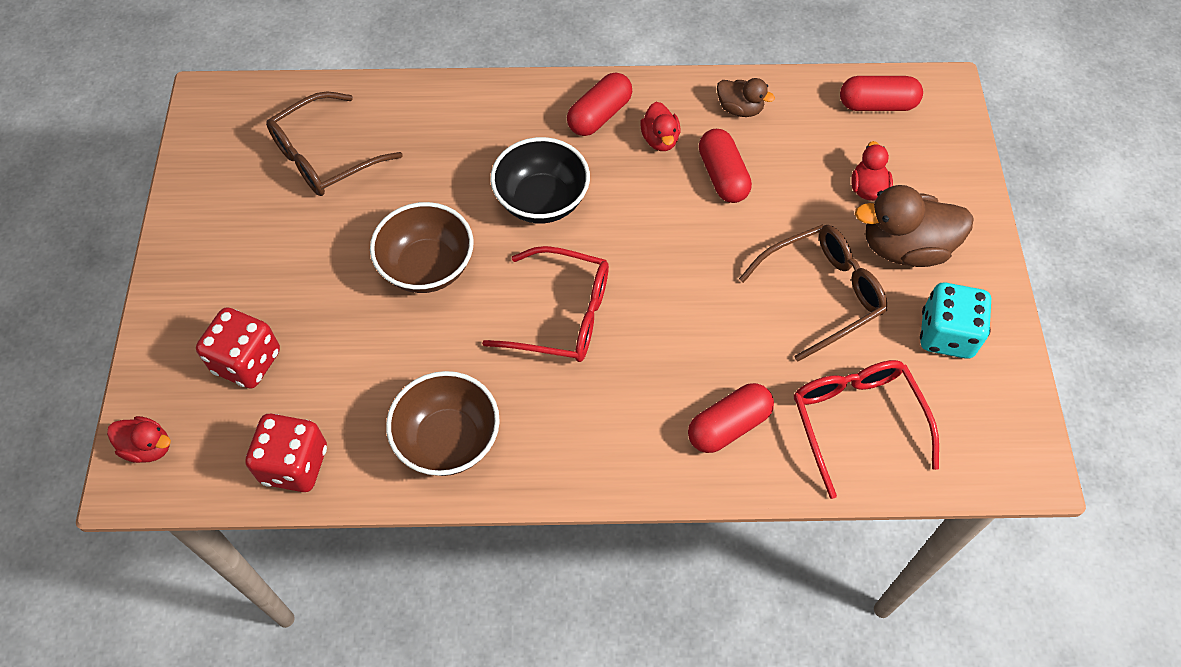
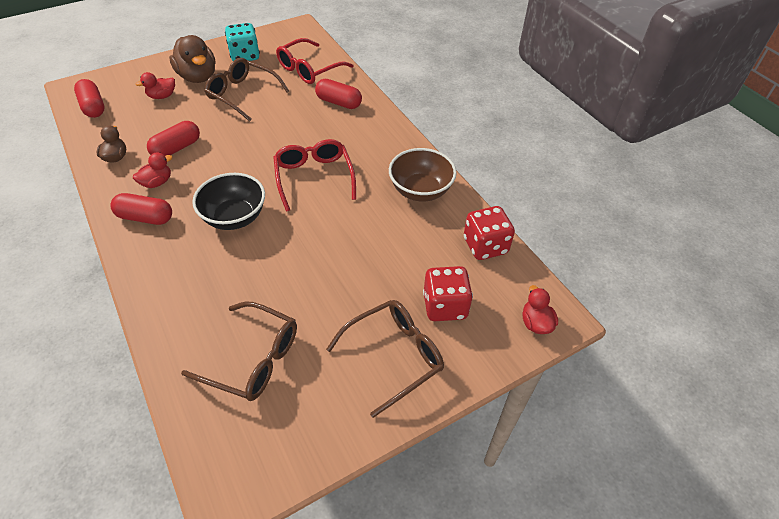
camera: 120 degrees left, 10 degrees down
(229, 279) = (395, 355): none -> brown glasses
(427, 267) = (318, 249): brown bowl -> none

